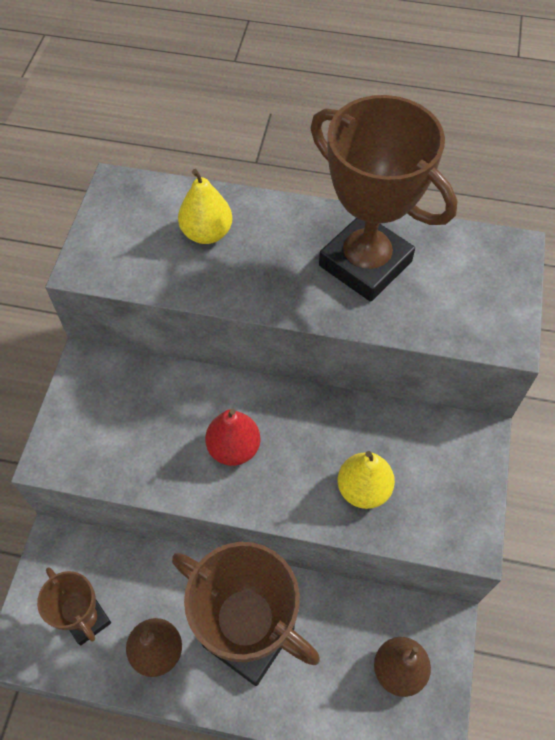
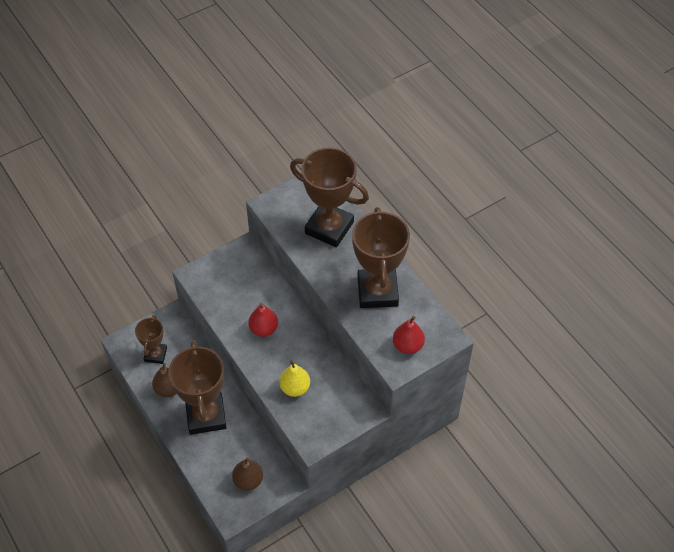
camera: 45 degrees right, 5 degrees down
(207, 233) = (329, 228): yellow pear -> brown trophy
(484, 299) = (408, 345): none -> red pear

